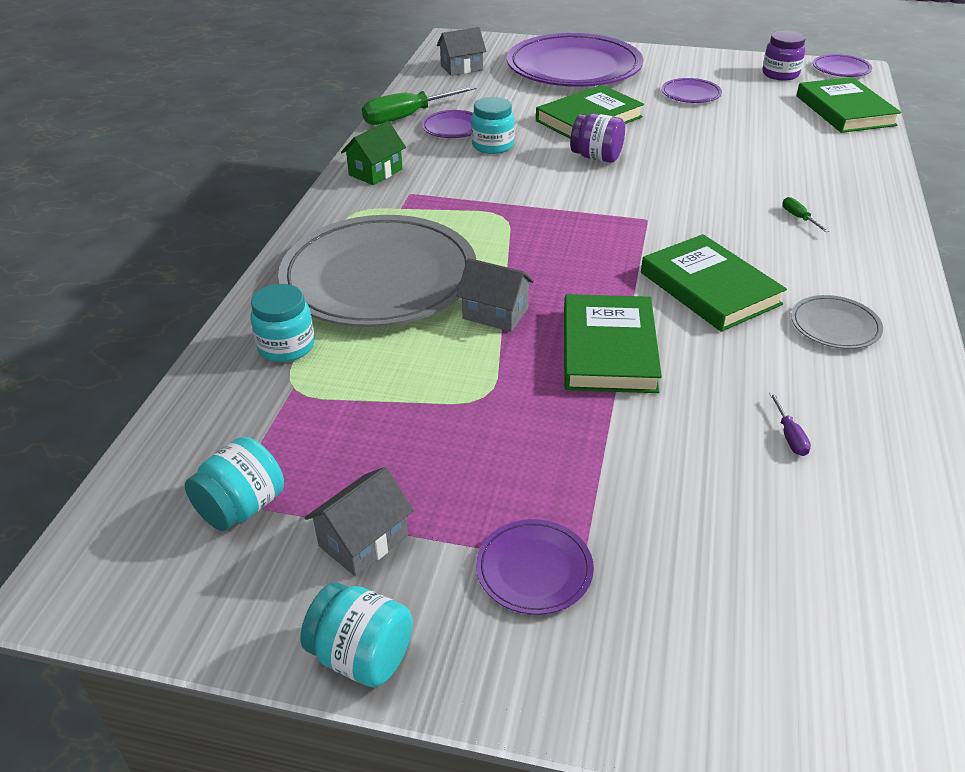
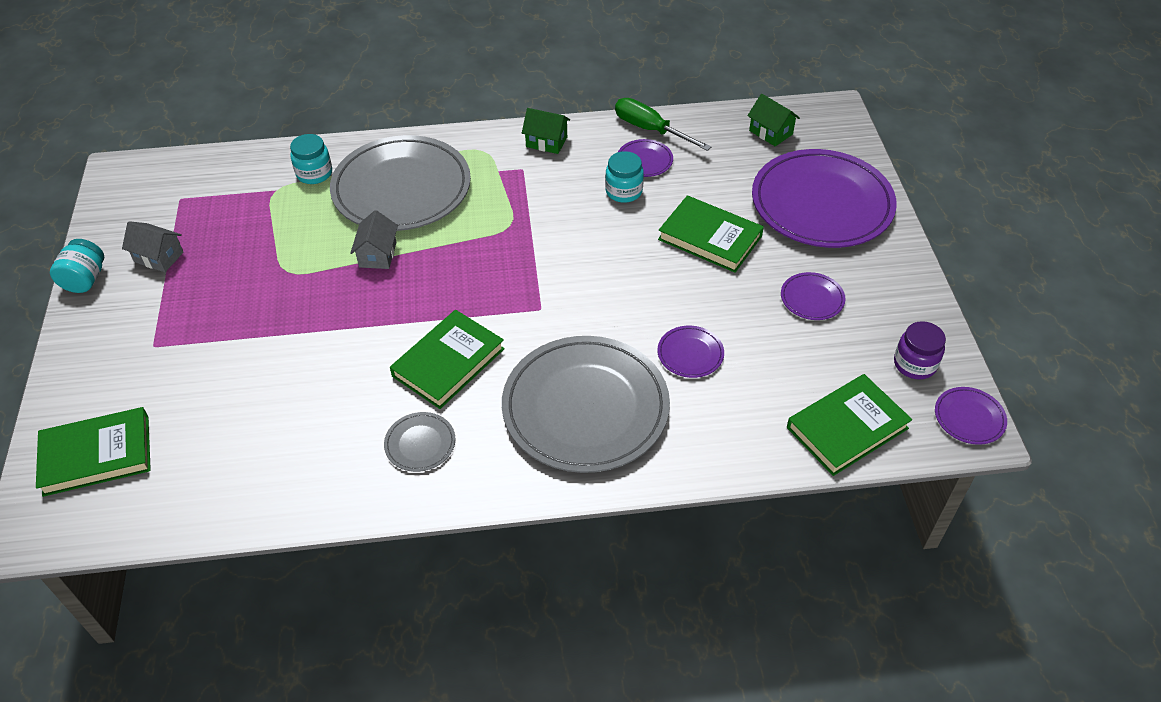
camera: 70 degrees right, 10 degrees up
(242, 507) = (176, 205): turquoise jar -> none
(461, 68) = (770, 132): grey house -> green house
(534, 570) = (147, 328): purple plate -> purple plate (690, 354)
(596, 157) = (635, 258): purple jar -> none
(609, 349) = (352, 320): green book -> green book (97, 455)
(789, 436) = (281, 427): purple screwdriver -> none
(799, 218) = (585, 408): green screwdriver -> grey plate

